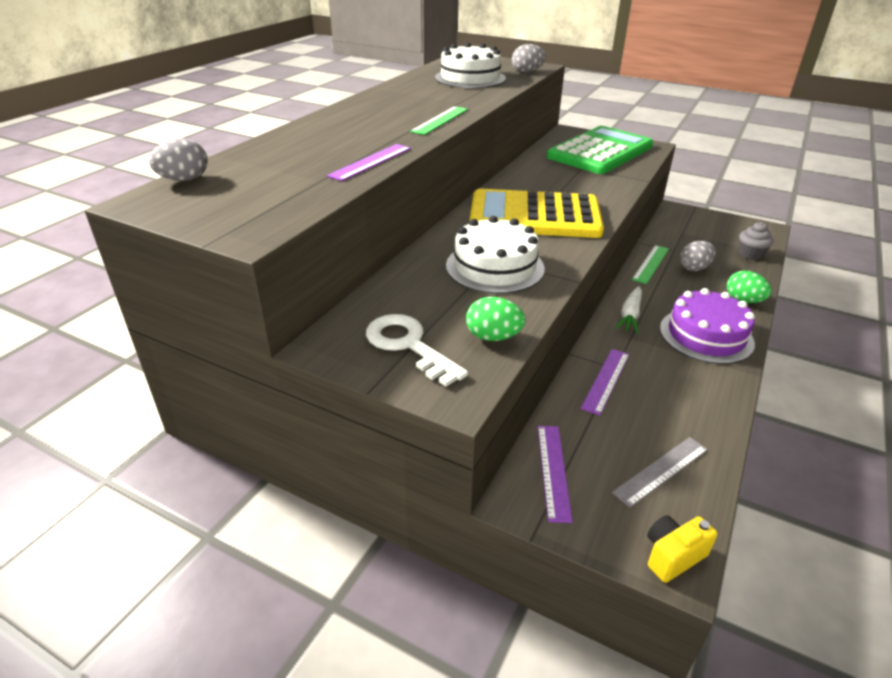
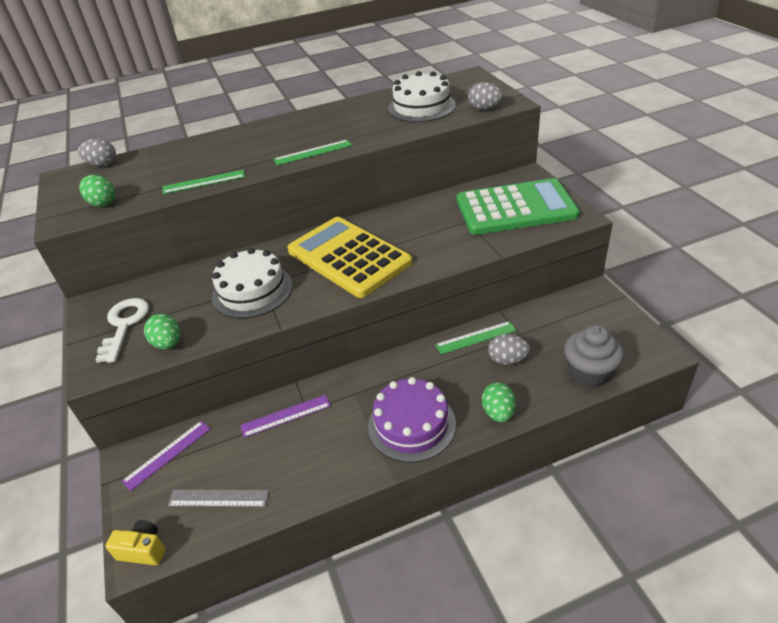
camera: 45 degrees right, 5 degrees up
(275, 206) = (102, 203): none -> green egg
(370, 162) = (204, 182): purple ruler -> green ruler
(630, 315) = (383, 375): white carrot -> none
(750, 254) = (589, 372): grey cupcake -> grey cupcake, size x1.54

